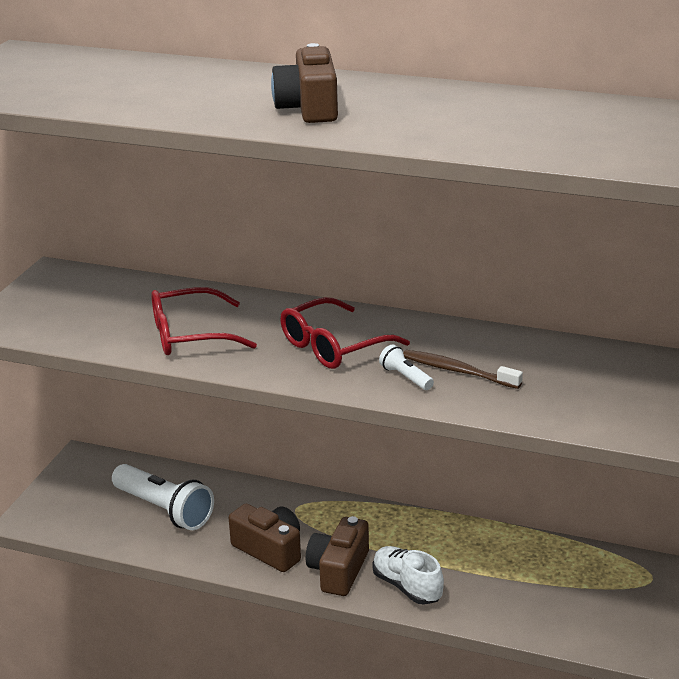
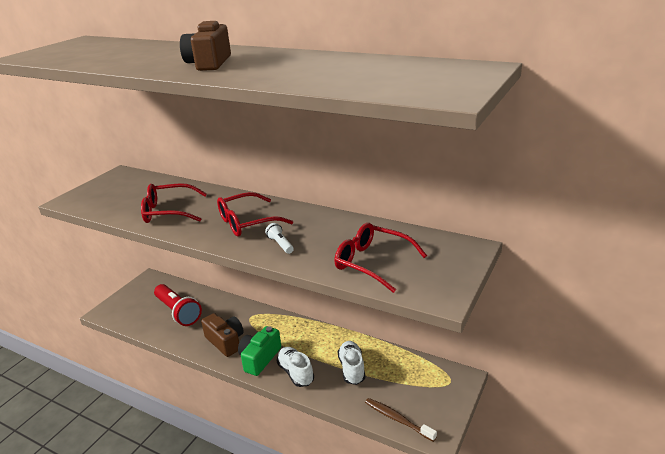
camera: 10 degrees right, 0 degrees up
(164, 510) = (178, 312): white flashlight -> red flashlight
(338, 570) = (259, 358): brown camera -> green camera
(458, 371) = (315, 242): brown toothbrush -> brown toothbrush (397, 419)
(494, 573) = (352, 369): none -> white shoe
(559, 396) = (372, 263): none -> red glasses

